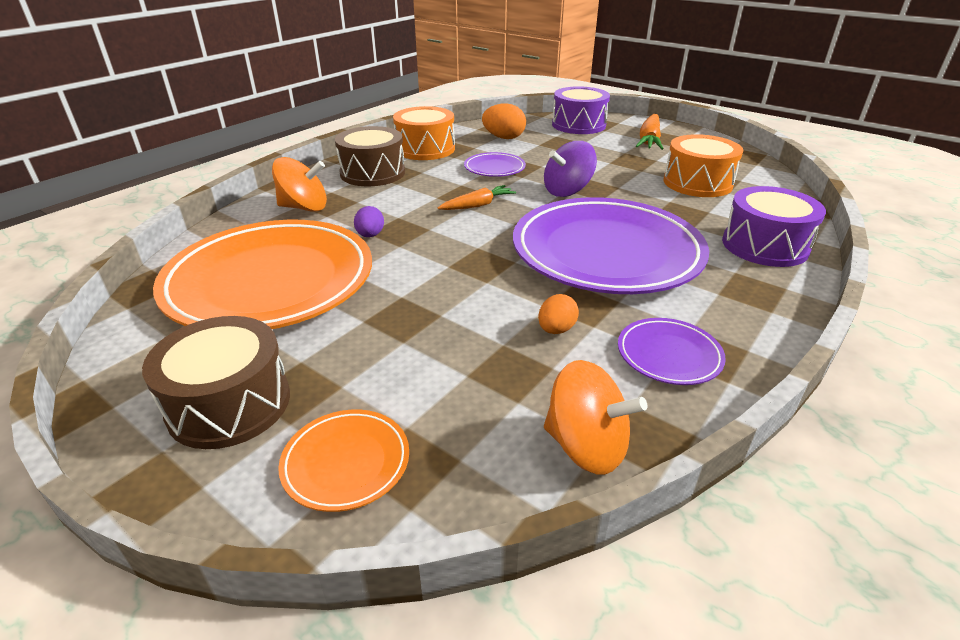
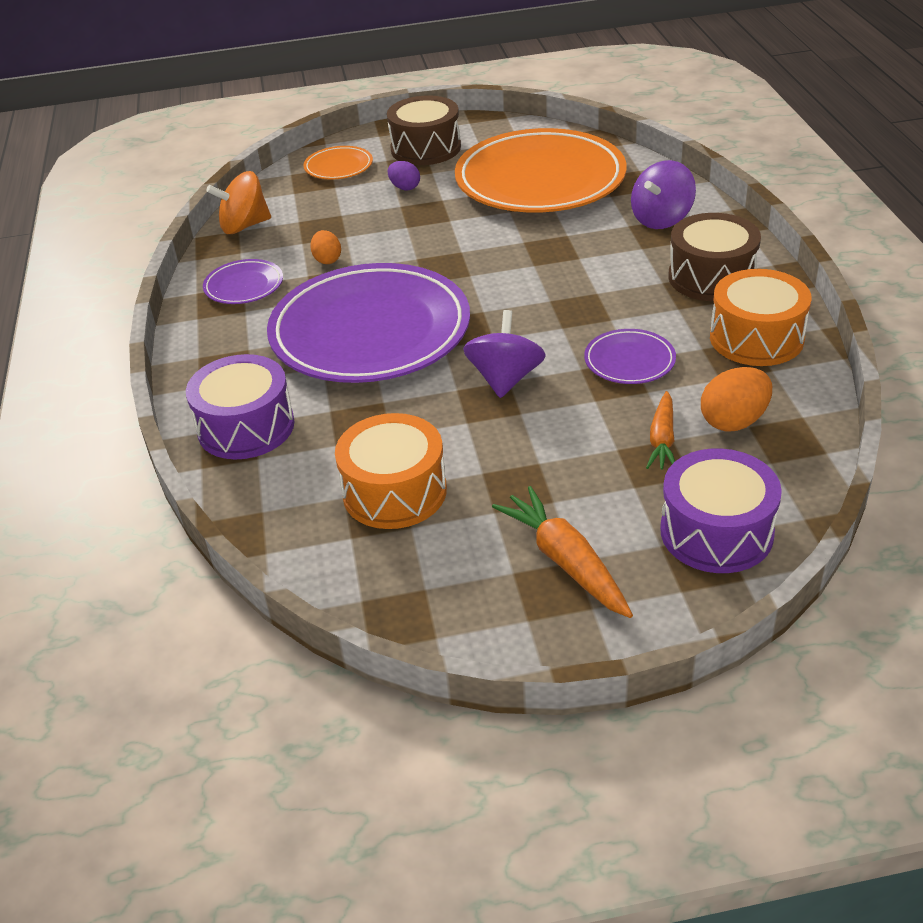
camera: 135 degrees right, 5 degrees up
(304, 207) = (661, 219): orange spinning top -> purple spinning top
(370, 235) = (560, 234): purple egg -> purple egg (405, 187)
(477, 205) = (547, 308): orange carrot -> orange carrot (662, 439)

